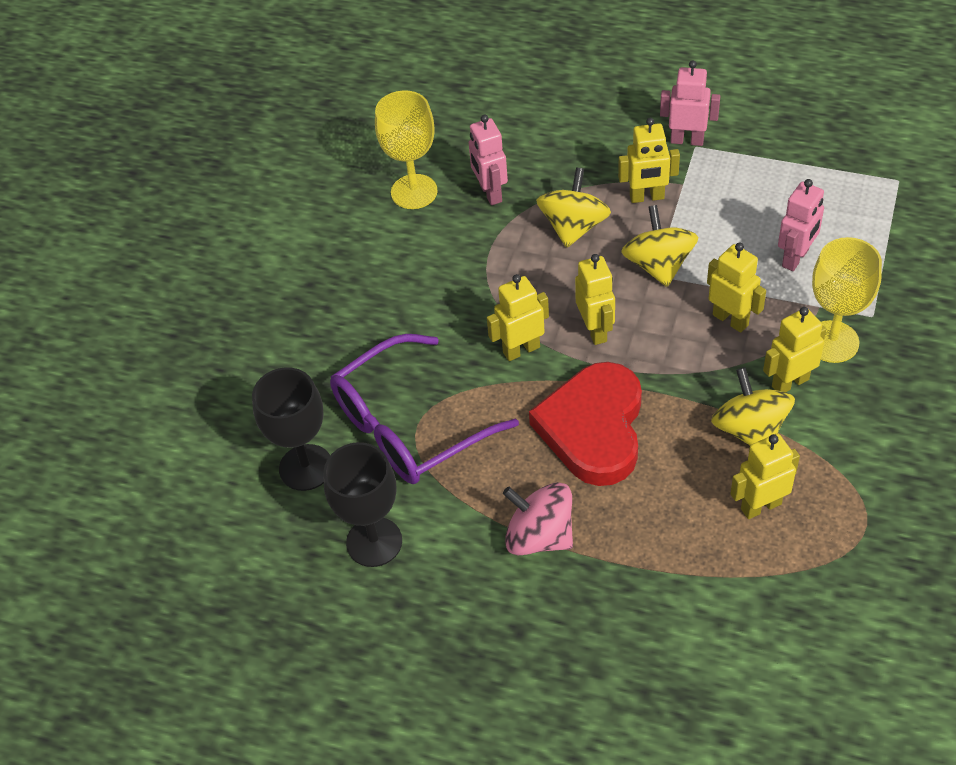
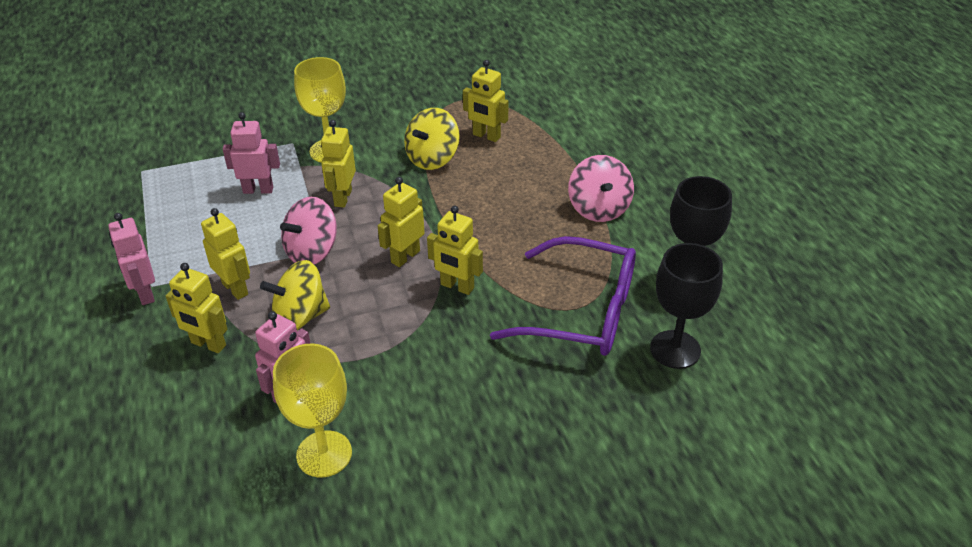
camera: 130 degrees left, 10 degrees down
(593, 428) = (494, 221): red heart -> none
(658, 265) = (312, 251): yellow spinning top -> pink spinning top
(790, 382) = (379, 156): yellow robot -> yellow robot (208, 344)

